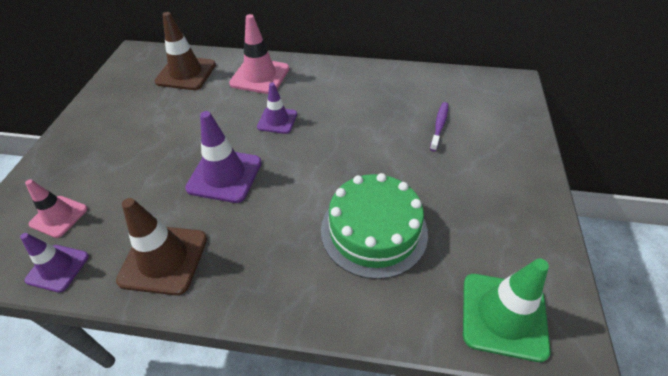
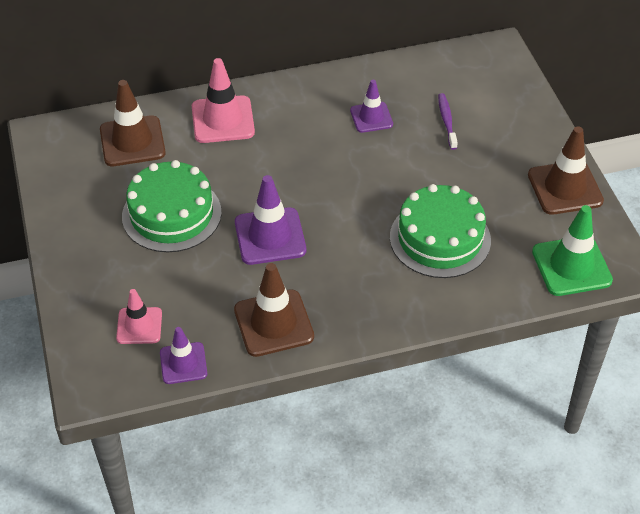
camera: 25 degrees left, 0 degrees up
(166, 132) = (171, 214): none -> green cake
(277, 120) = (281, 165): purple traffic cone -> purple traffic cone (371, 117)
(530, 222) = (565, 188): none -> brown traffic cone

